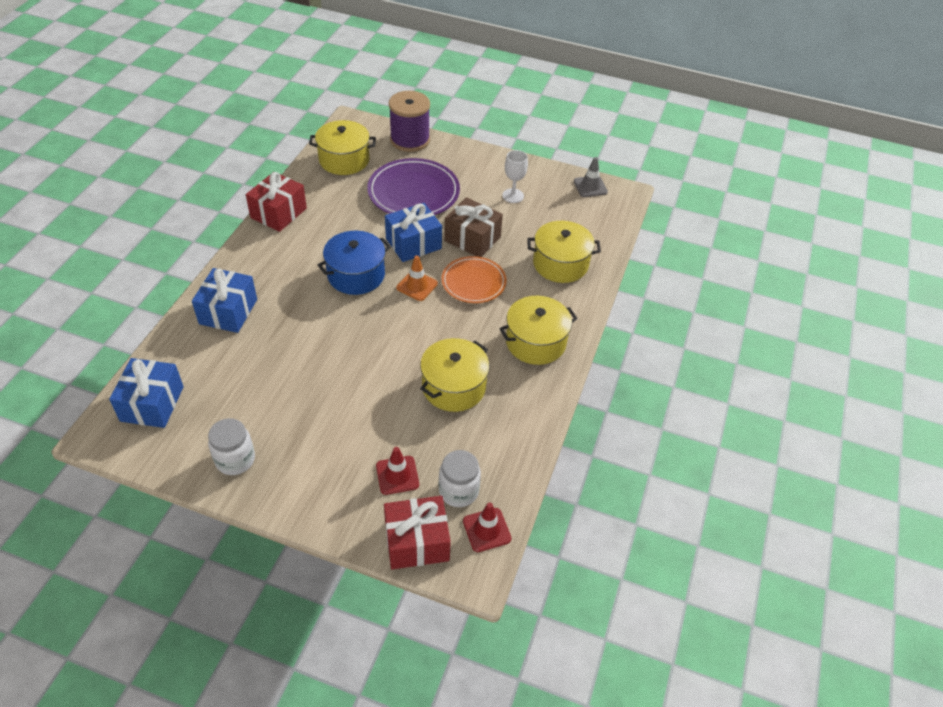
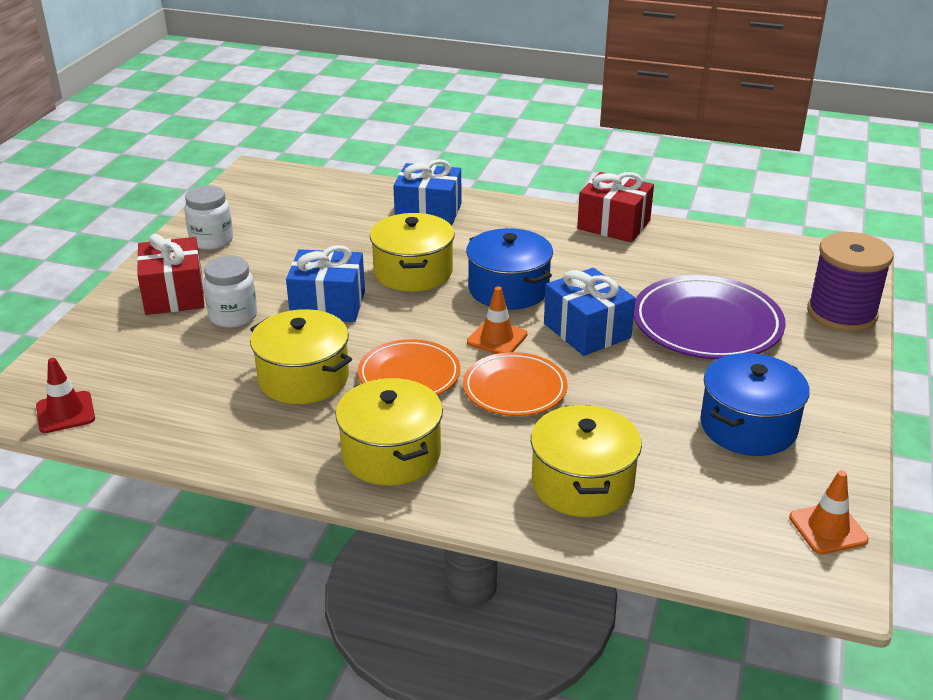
camera: 90 degrees right, 15 degrees down
(152, 404) = (292, 190): blue gift -> blue gift (328, 305)
(344, 160) = (754, 261): yellow pot -> yellow pot (413, 272)
(397, 475) = (166, 341): red traffic cone -> none
(417, 542) = (67, 360): red gift -> red gift (174, 294)
(455, 331) = (409, 375): none -> orange plate
(458, 491) = (130, 388): white jar -> white jar (233, 316)
(472, 239) = (616, 385): brown gift -> none
(513, 196) = (748, 426): white goblet -> blue pot
(590, 186) = (828, 529): grey traffic cone -> orange traffic cone

